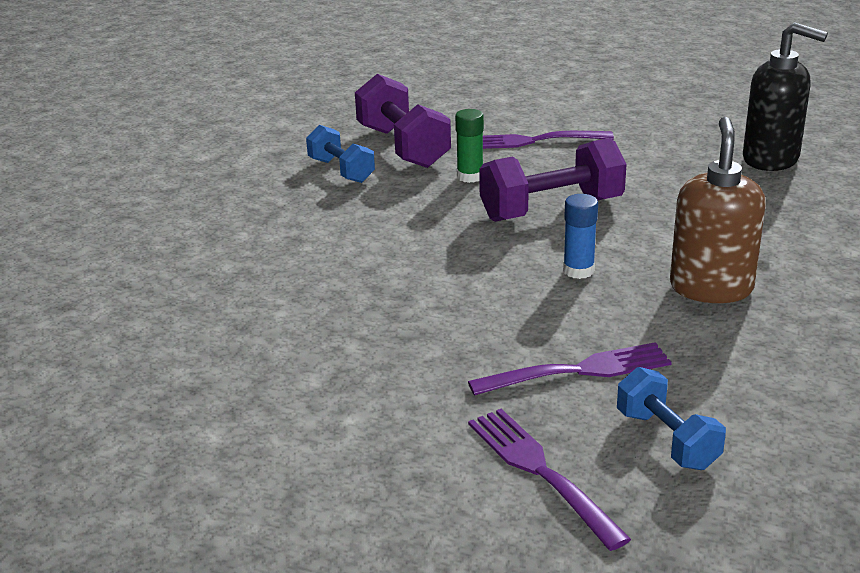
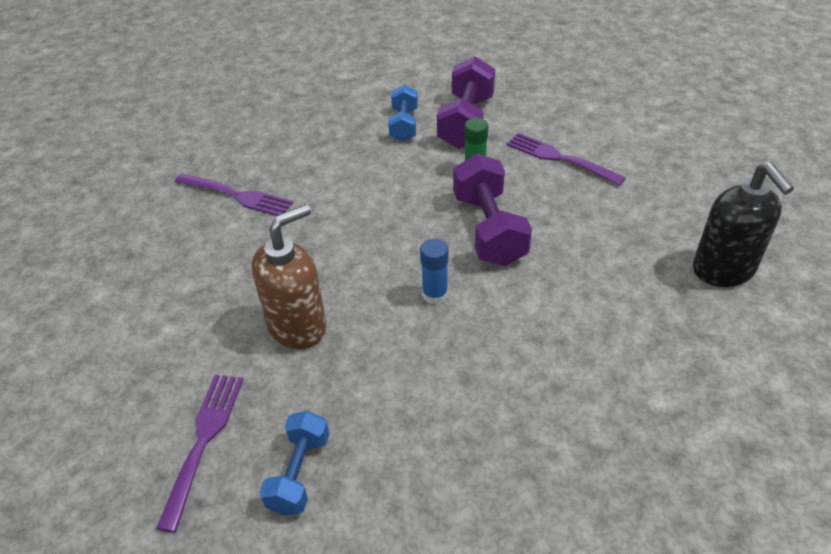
camera: 40 degrees right, 15 degrees up
(551, 209) = (489, 229): purple dumbbell -> purple dumbbell turned 60 degrees clockwise
(577, 371) = (323, 379): purple fork -> purple fork (236, 195)
(711, 288) = (501, 366): brown soap dispenser -> brown soap dispenser (298, 326)

